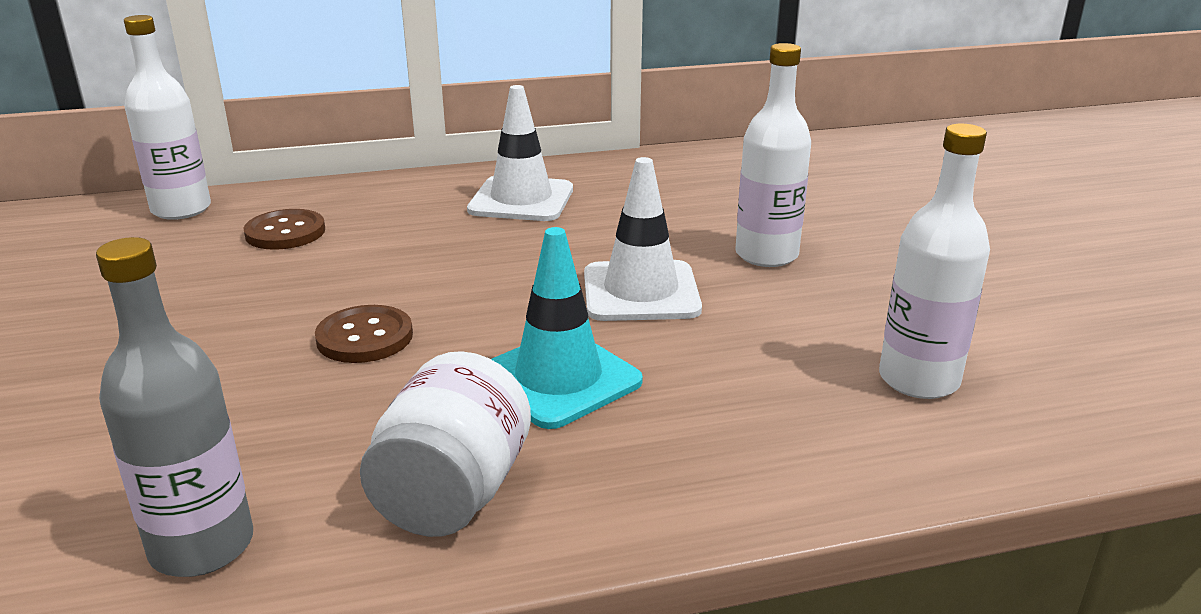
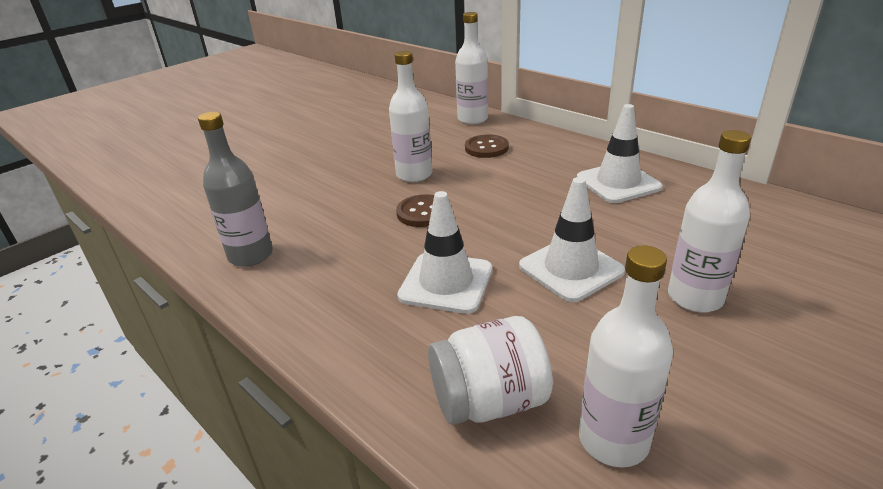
camera: 60 degrees right, 5 degrees up
(246, 307) = (414, 175): none -> white bottle
(453, 494) = (324, 297): white jar -> white jar (489, 401)
(558, 379) = (446, 283): turquoise traffic cone -> white traffic cone

